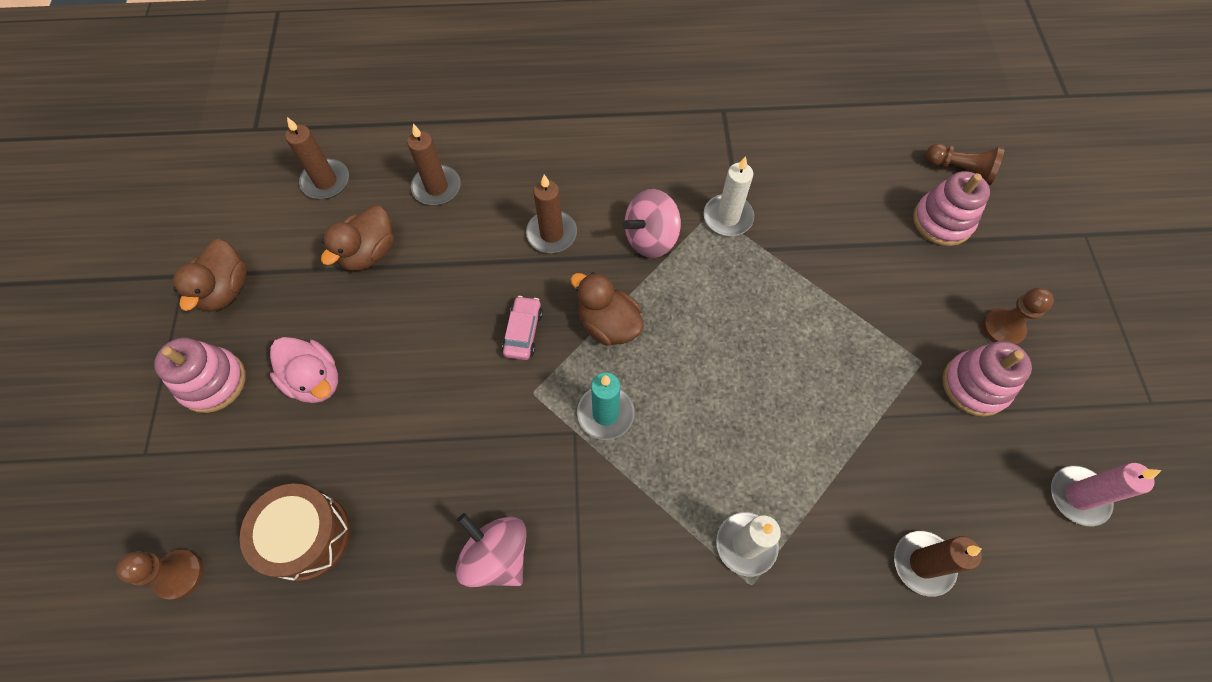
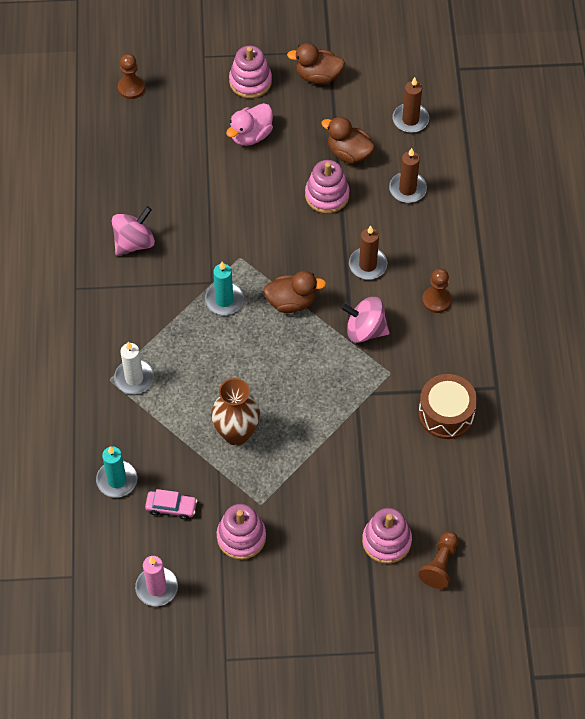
camera: 90 degrees right, 5 degrees down
(307, 536) = (150, 145): brown drum -> brown drum (446, 414)
(436, 280) = (327, 195): none -> pink stacking toy
(523, 332) = (285, 250): pink car -> pink car (171, 507)
(608, 324) = (291, 302): brown duck -> brown duck turned 45 degrees clockwise
(651, 238) = (365, 330): pink spinning top -> pink spinning top turned 45 degrees counterclockwise
(728, 217) = (386, 384): white candle -> none
(821, 393) = (236, 433): none -> brown vase
(923, 563) = (117, 480): brown candle -> turquoise candle
(1002, 328) = (288, 566): brown pawn -> brown pawn (436, 300)

